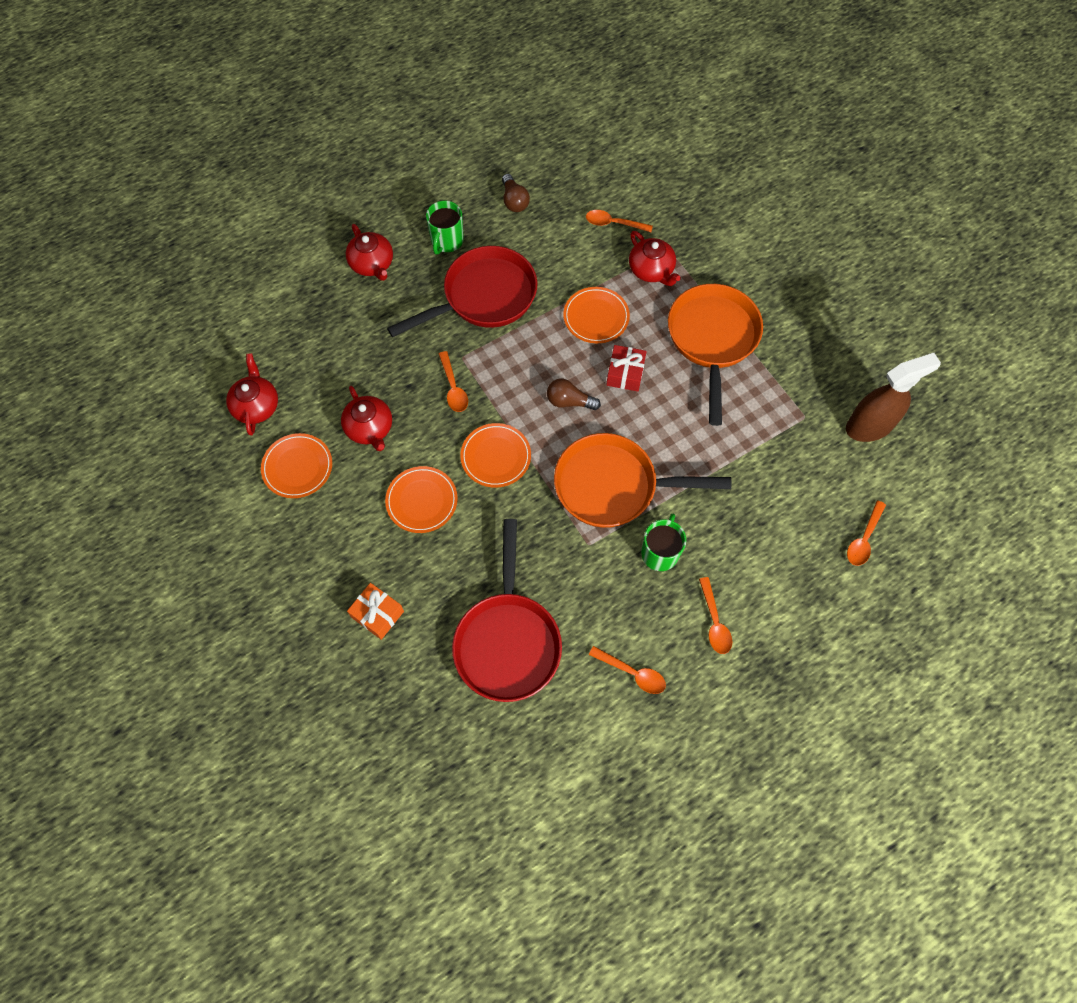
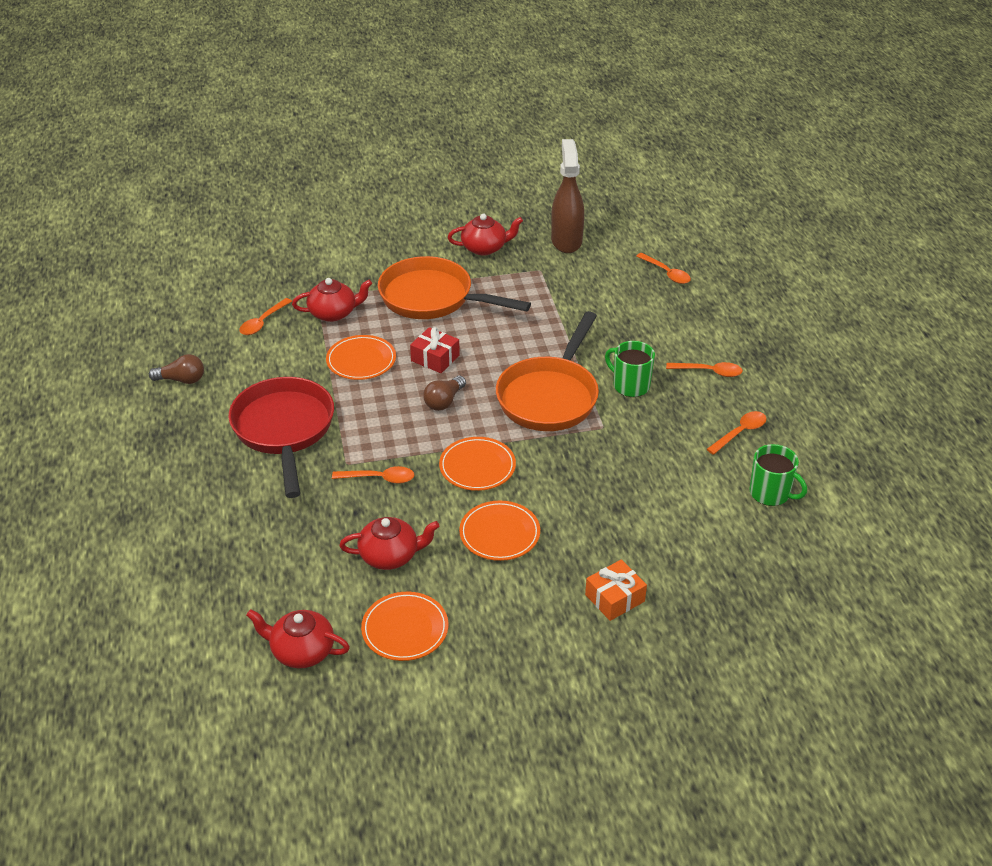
camera: 70 degrees left, 25 degrees down
(372, 264) = (178, 506): red teapot -> red teapot (484, 248)
(447, 241) = (193, 441): green mug -> green mug (770, 493)
(507, 640) = (680, 506): red pan -> none

